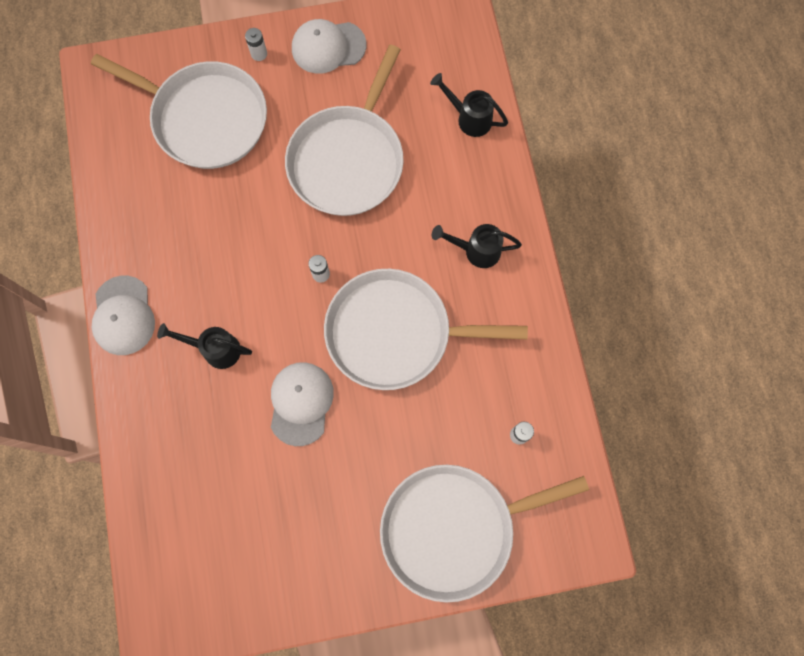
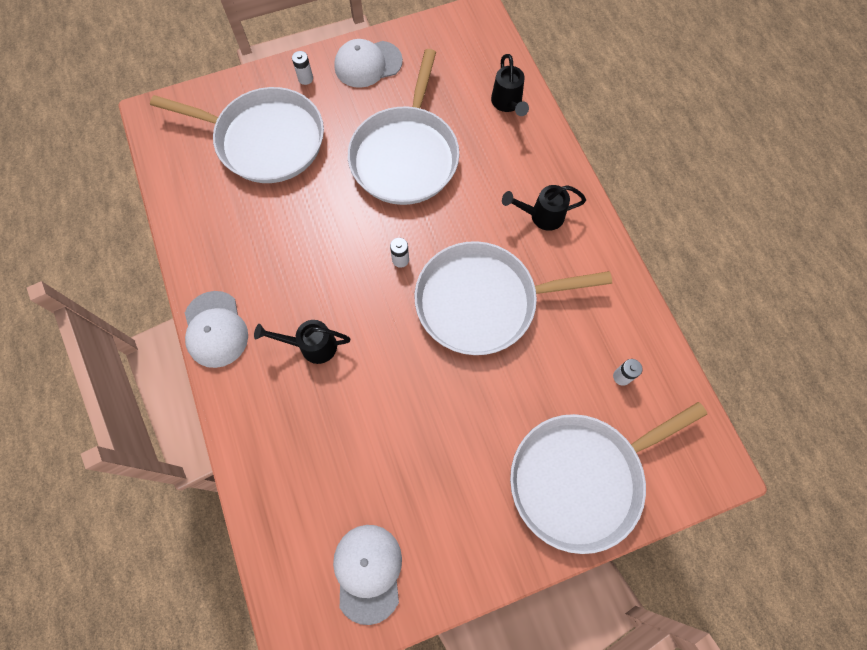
camera: 10 degrees left, 5 degrees down
(301, 403) = (405, 383): white cap -> white cap (368, 572)
(469, 118) = (508, 104): black watering can -> black watering can turned 120 degrees counterclockwise

